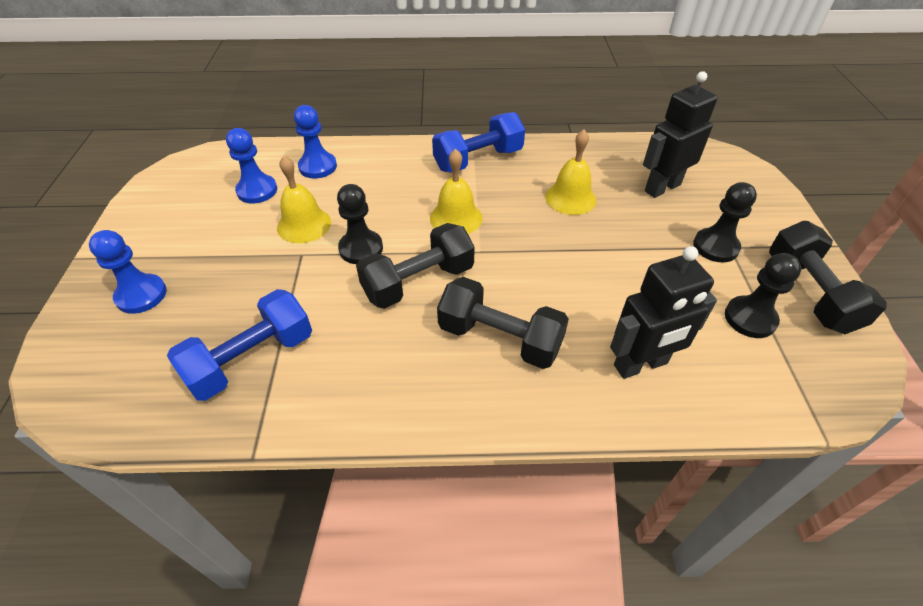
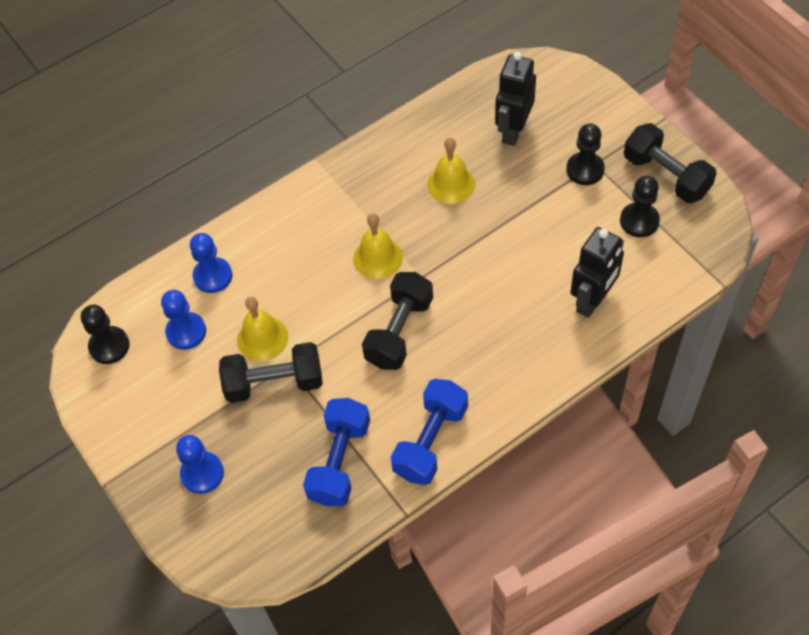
camera: 30 degrees left, 10 degrees up
(361, 248) = (330, 331): black pawn -> black pawn (109, 346)
(478, 160) = (345, 186): blue dumbbell -> blue dumbbell (430, 441)
(500, 338) = (491, 339): black dumbbell -> black dumbbell (274, 383)

